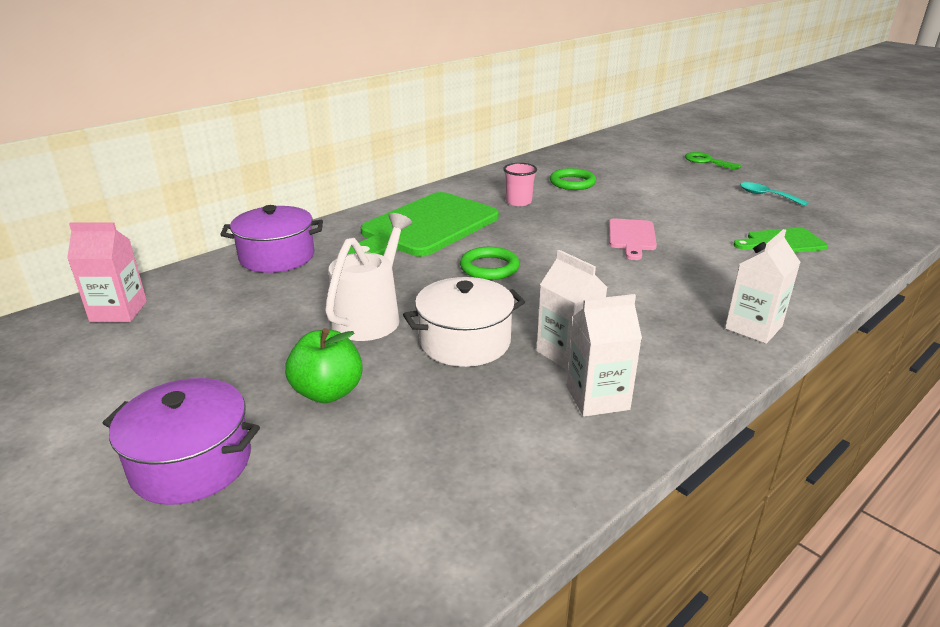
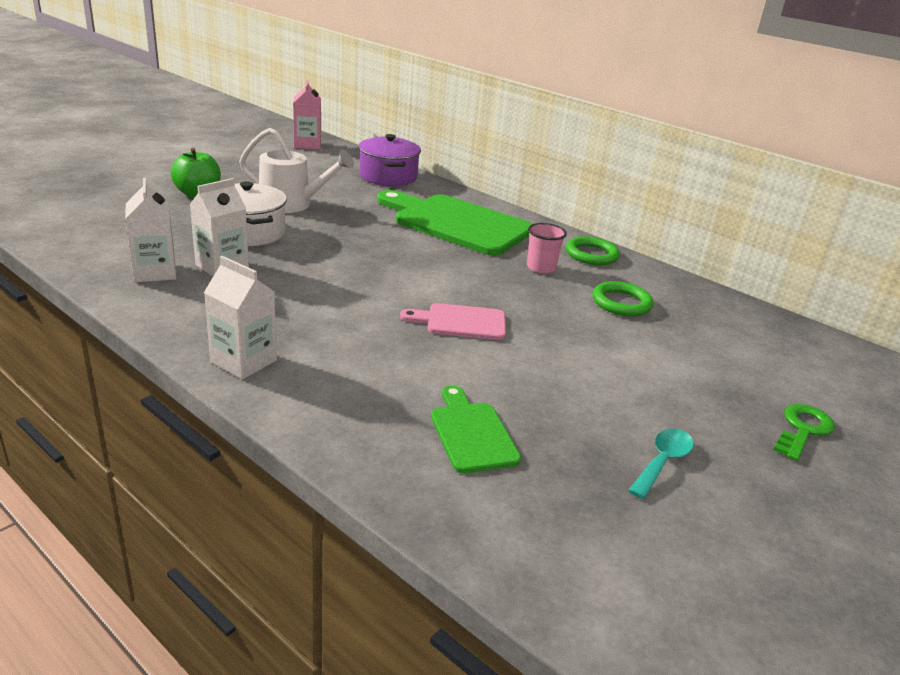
camera: 80 degrees right, 0 degrees up
(191, 463) = (144, 169): purple pot -> none
(489, 267) = (376, 246): green ring -> green ring (591, 255)

